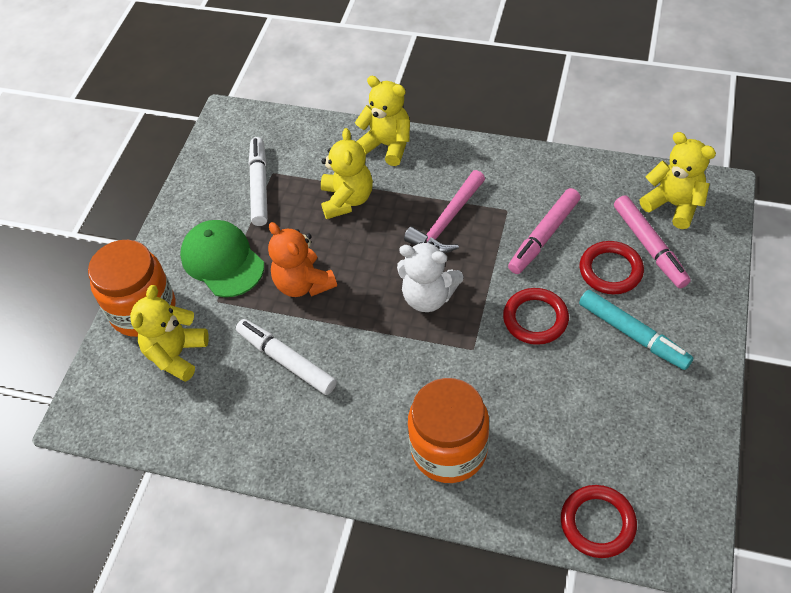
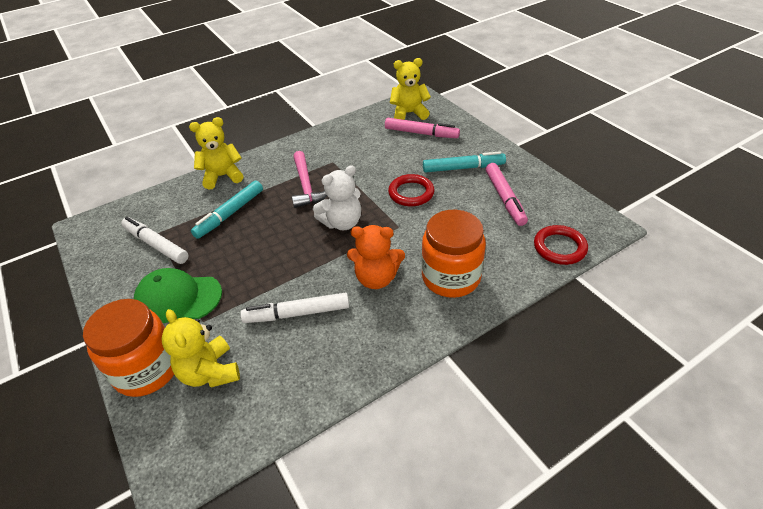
camera: 50 degrees left, 10 degrees down
(303, 284) = (255, 269): orange teddy bear -> orange teddy bear (376, 278)
(347, 200) = (230, 214): yellow teddy bear -> turquoise marker
(544, 236) = (367, 160): pink marker -> pink marker (504, 198)
(610, 270) = (417, 152): red ring -> none

